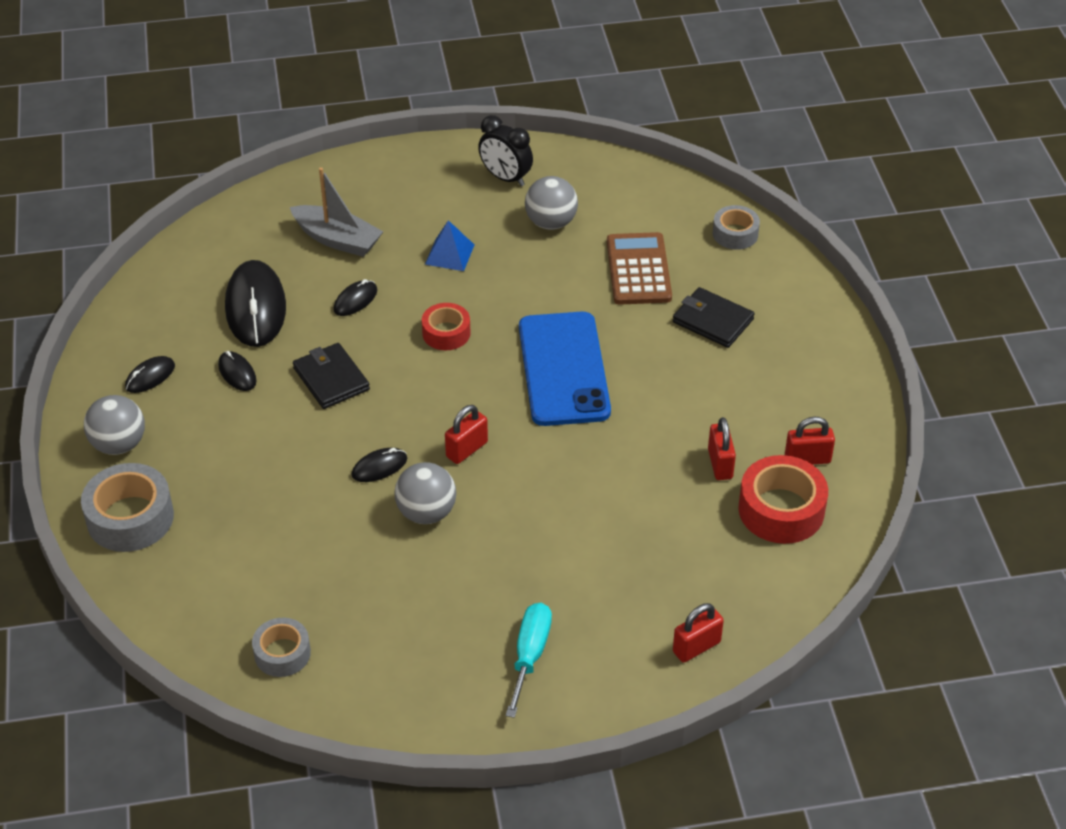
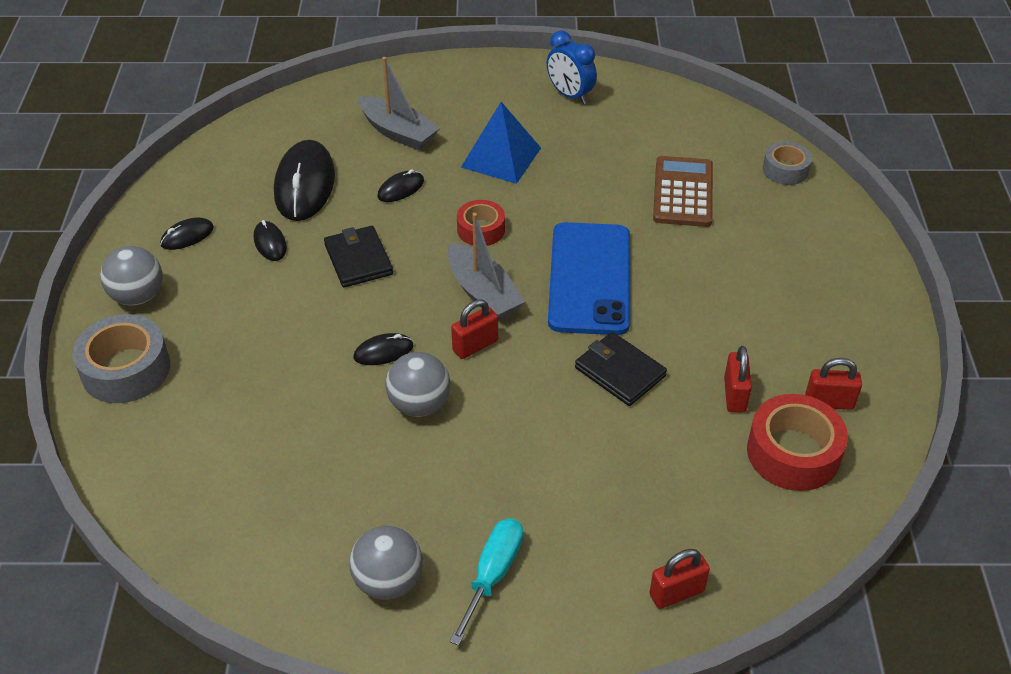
camera: 10 degrees right, 0 degrees up
(282, 653) = (234, 533): grey tape -> none
(449, 254) = (501, 157): blue pyramid -> blue pyramid, size x1.55
(462, 396) = (483, 292): none -> grey boat
(505, 178) = (570, 95): black clock -> blue clock
(551, 223) = (605, 140): grey ball -> grey ball (388, 581)
(712, 320) = (749, 249): black wallet -> black wallet (620, 372)

